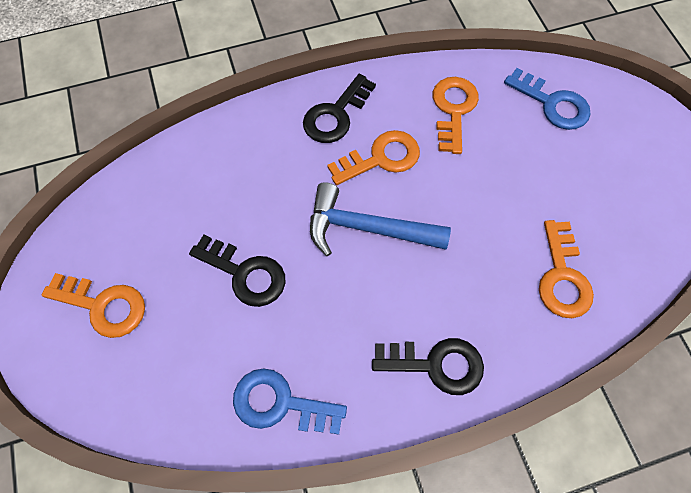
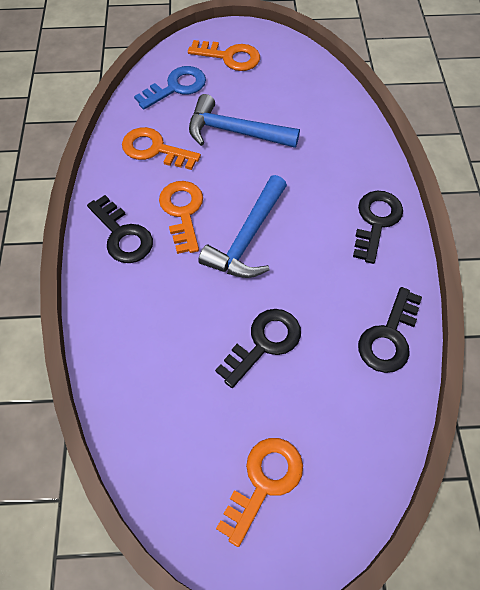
camera: 75 degrees left, 5 degrees down
(280, 403) = (389, 337): blue key -> black key
(512, 179) = (235, 132): none -> blue hammer
(562, 277) = (324, 128): orange key -> orange key (230, 57)

